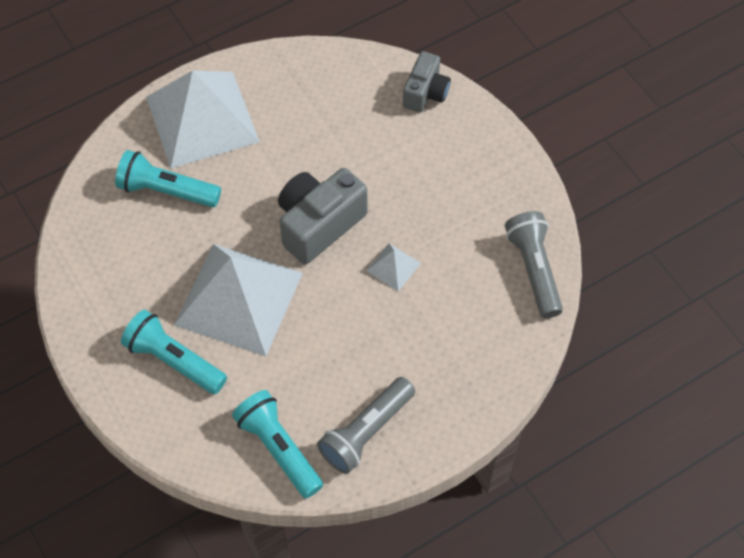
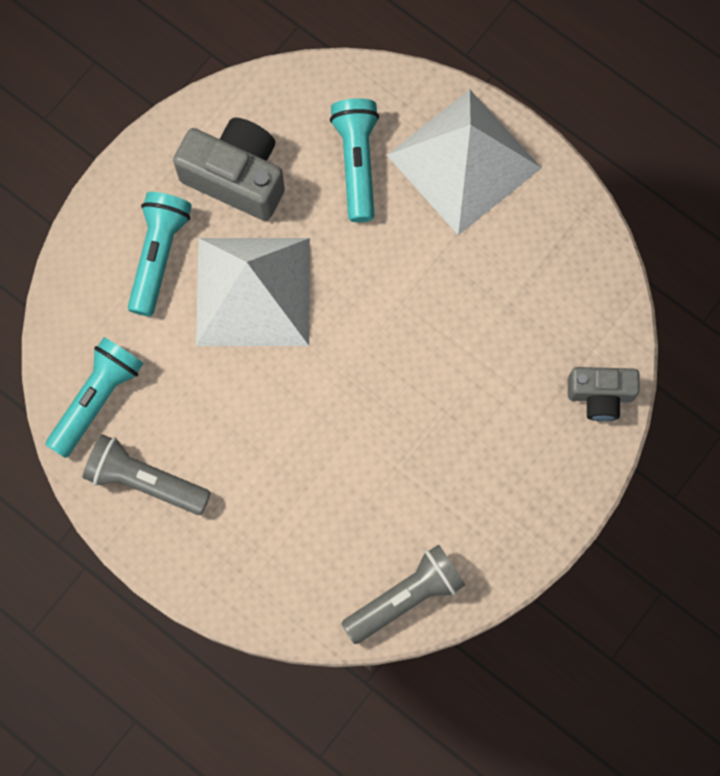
camera: 70 degrees right, 15 degrees up
(319, 224) = (375, 340): grey camera -> grey camera (236, 177)
(393, 266) = (352, 440): white pyramid -> none

